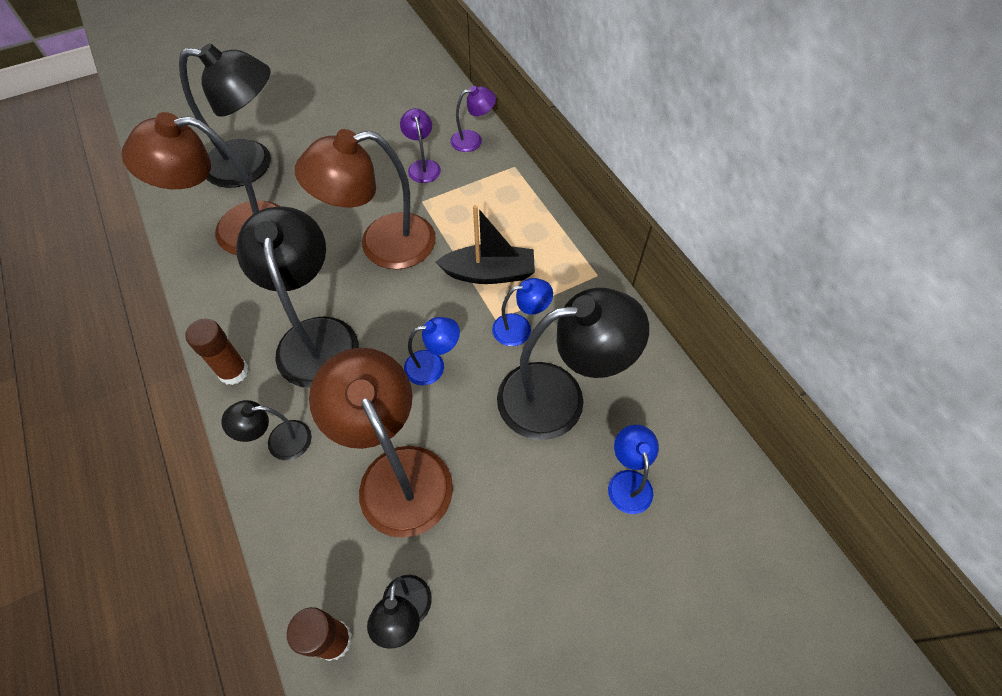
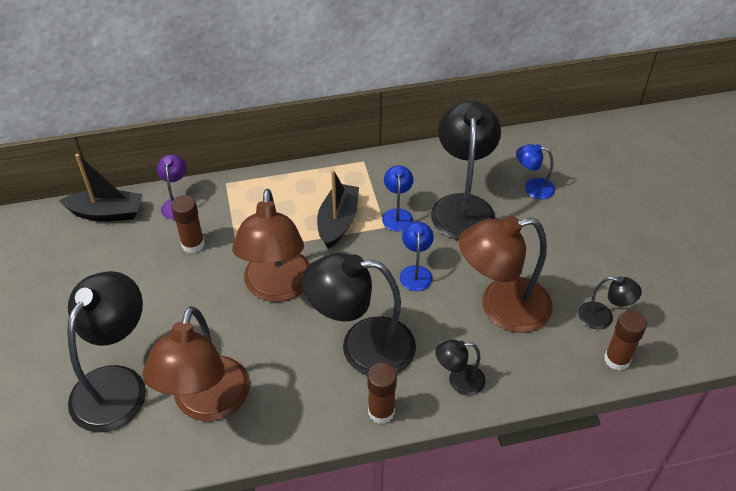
camera: 75 degrees left, 10 degrees down
(279, 441) = (458, 381): black lamp -> black lamp turned 75 degrees clockwise
(423, 166) = (193, 244): purple lamp -> brown glue stick
(445, 98) = (107, 213): none -> black boat

